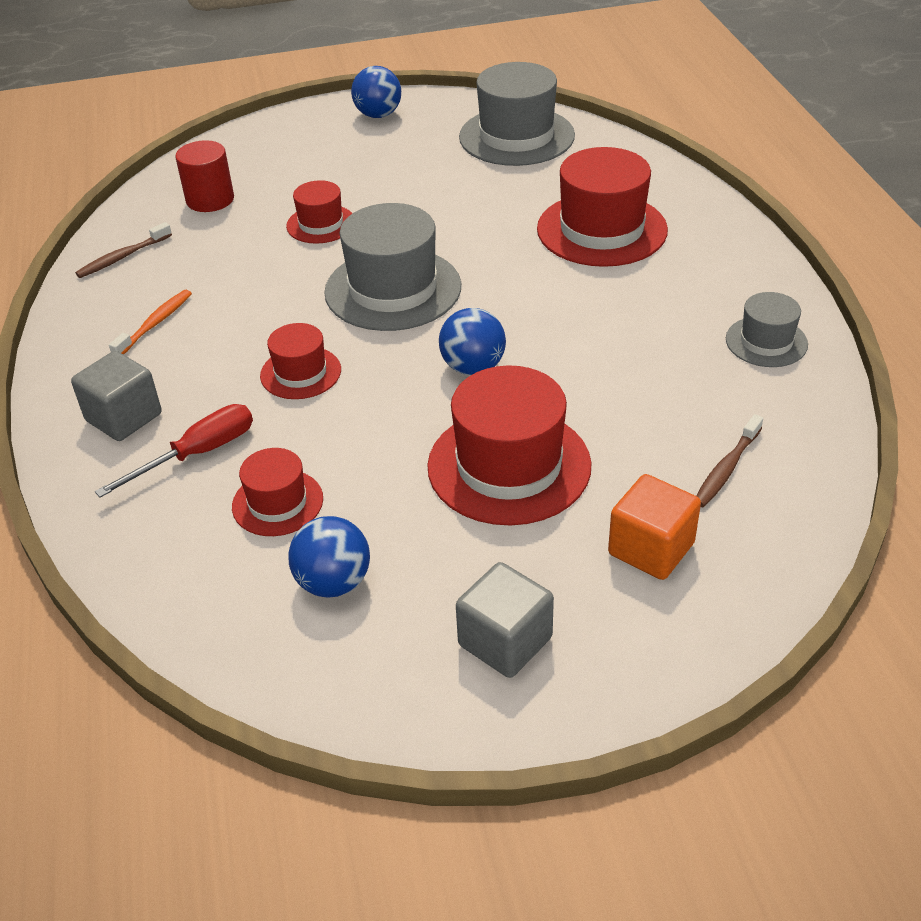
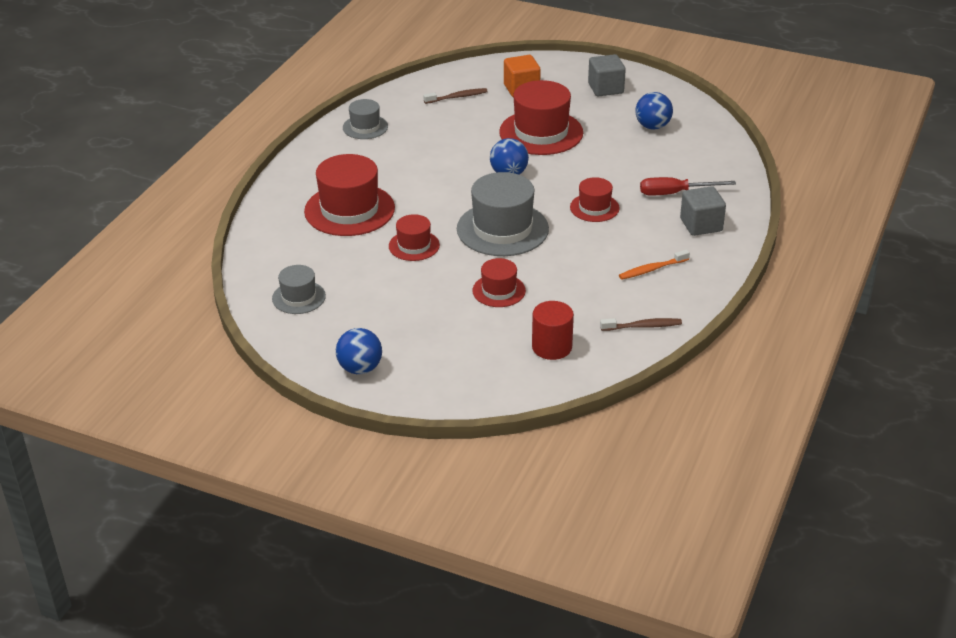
camera: 145 degrees left, 5 degrees down
(277, 502) = (653, 160): red hat -> red hat (414, 246)
(516, 136) = (298, 297): grey hat -> grey hat, size x0.55

